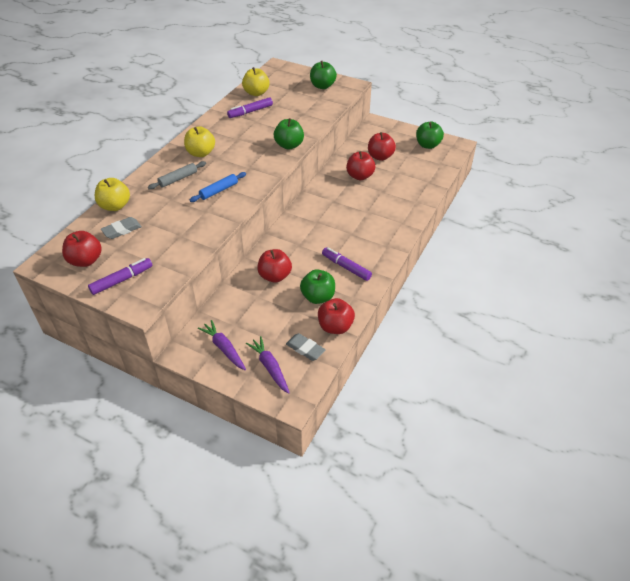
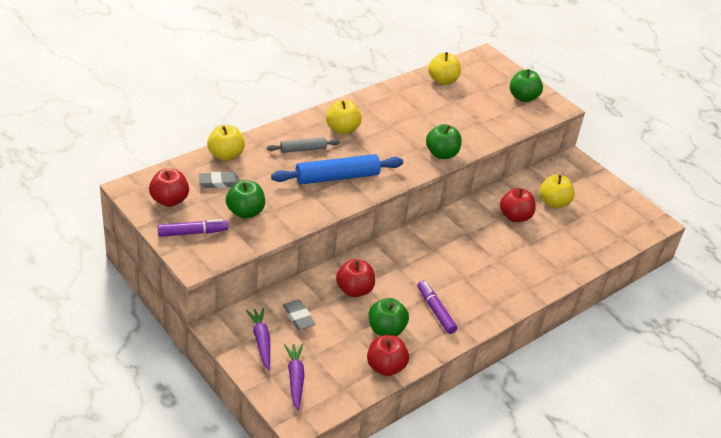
camera: 20 degrees right, 5 degrees down
(219, 190) = (337, 177): blue rolling pin -> blue rolling pin, size x1.77
(250, 112) = (423, 100): purple marker -> none
(305, 349) = (341, 376): grey eraser -> grey eraser (298, 317)
(380, 157) = (553, 203): red apple -> yellow apple
(427, 145) = (620, 210): green apple -> green apple (245, 212)

